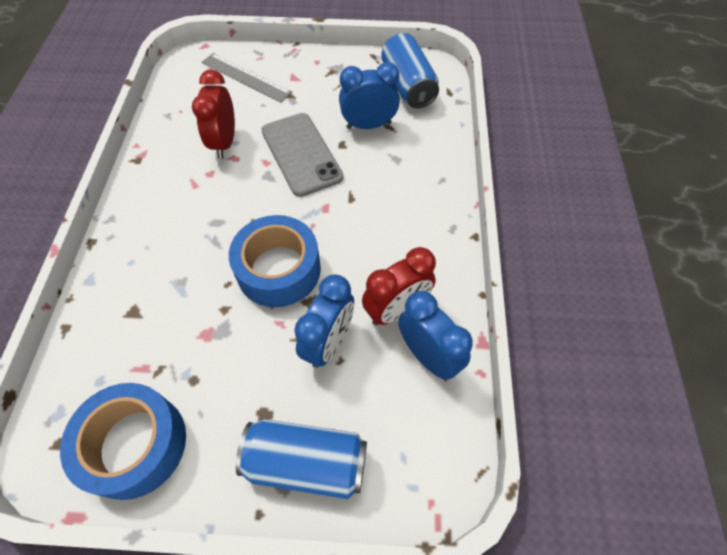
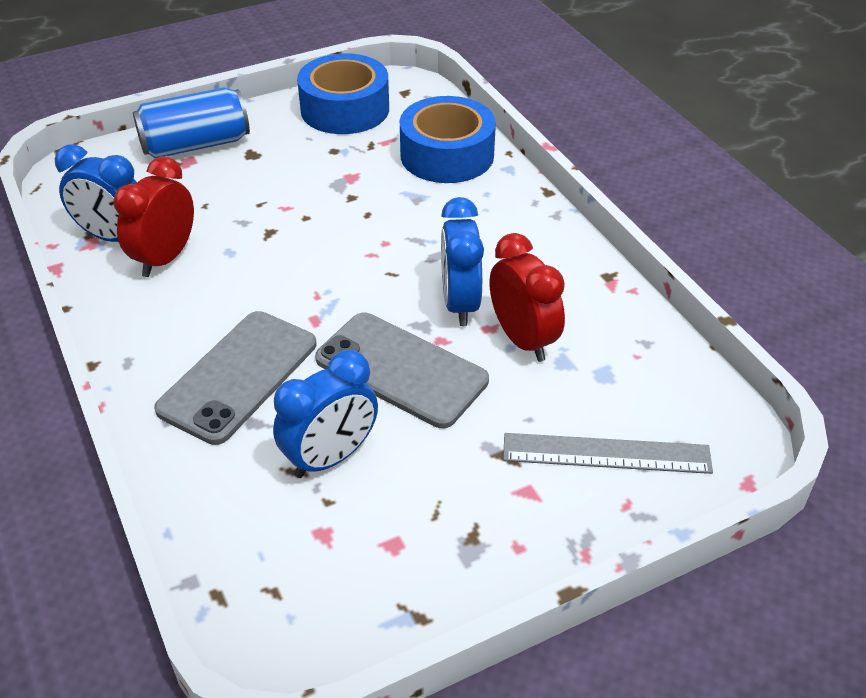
camera: 150 degrees right, 15 degrees down
(278, 269) = (322, 243): blue tape -> blue tape (447, 155)
(329, 343) = (224, 211): blue clock -> blue clock (460, 304)
(391, 189) = (238, 376): none -> grey phone
(408, 86) = (307, 571): blue can -> none

